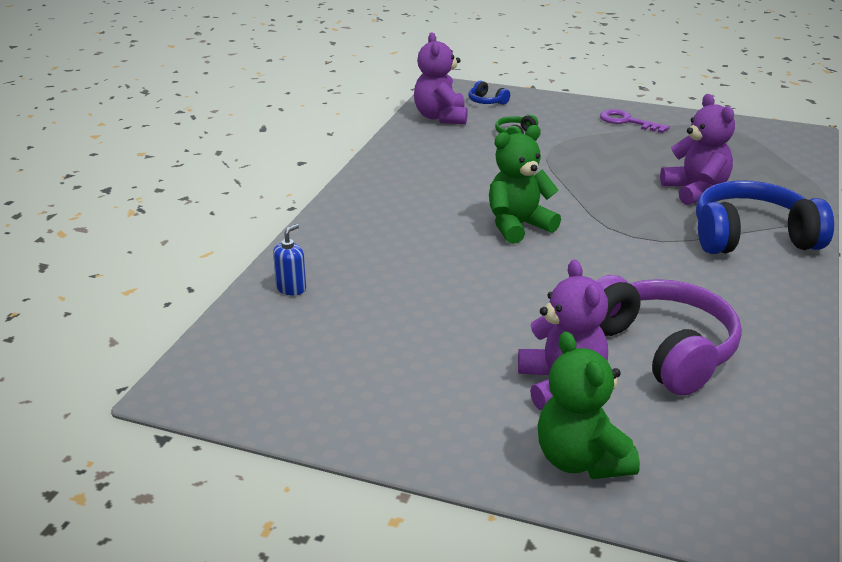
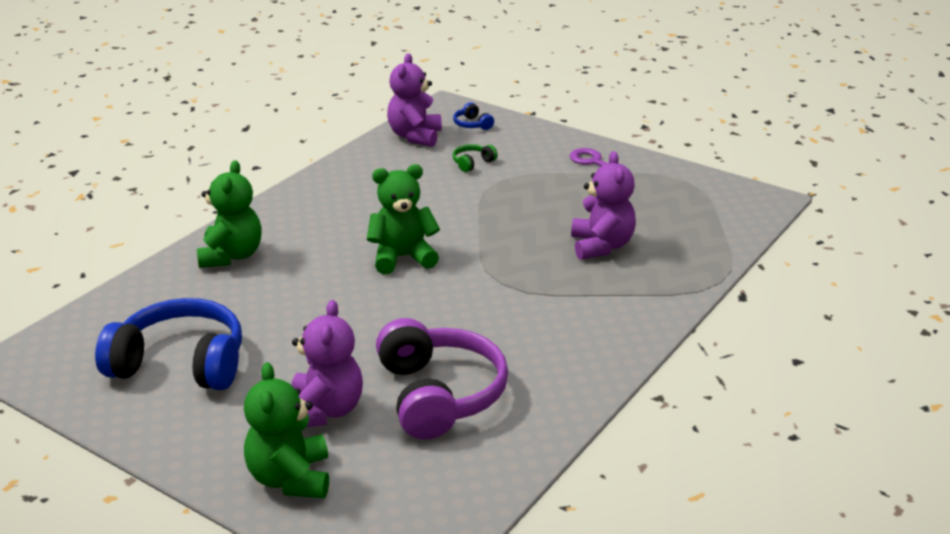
camera: 15 degrees right, 0 degrees up
(291, 288) = (162, 287): blue soap dispenser -> none
(342, 248) = (231, 256): none -> green teddy bear
(752, 237) = (617, 301): blue headphones -> blue headphones (180, 364)

